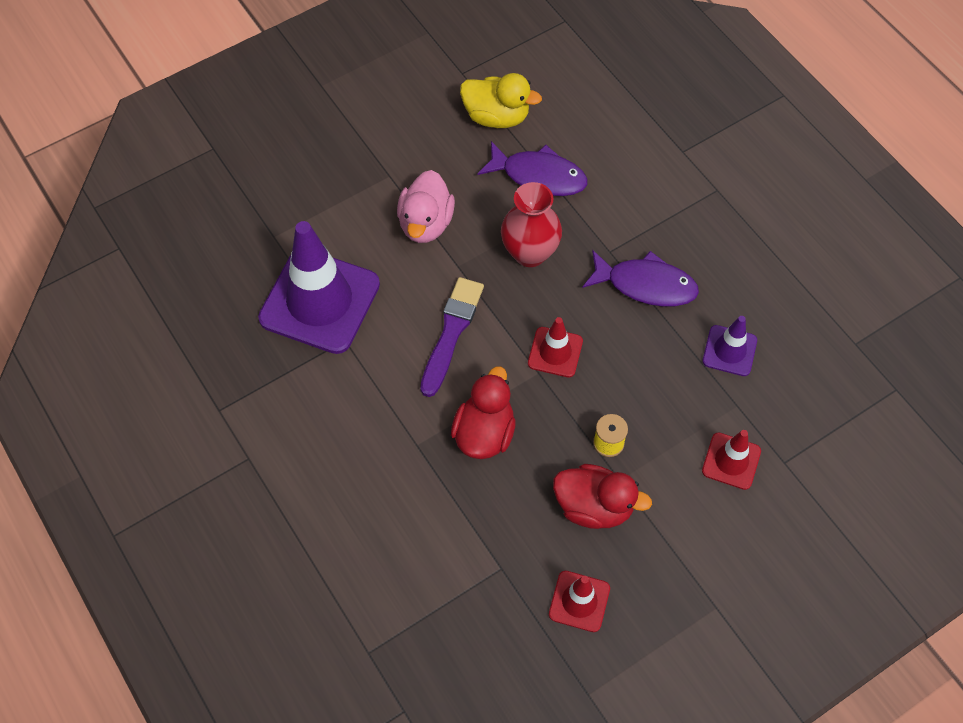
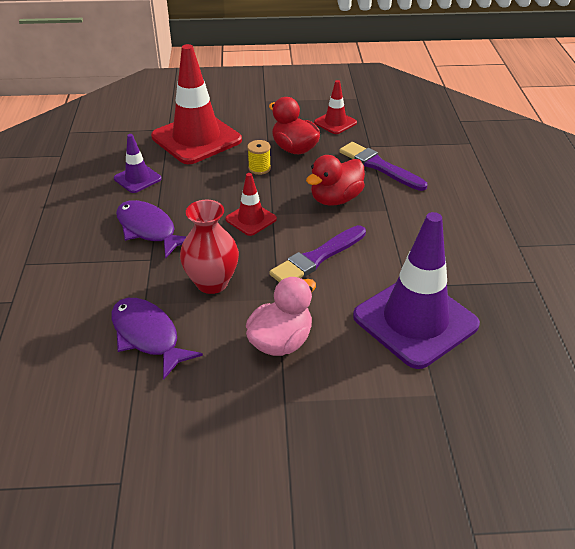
camera: 150 degrees left, 20 degrees down
(465, 526) = (379, 166): none -> purple brush
(496, 117) = (132, 410): yellow duck -> none
(731, 461) = (196, 138): red traffic cone -> red traffic cone, size x2.07

